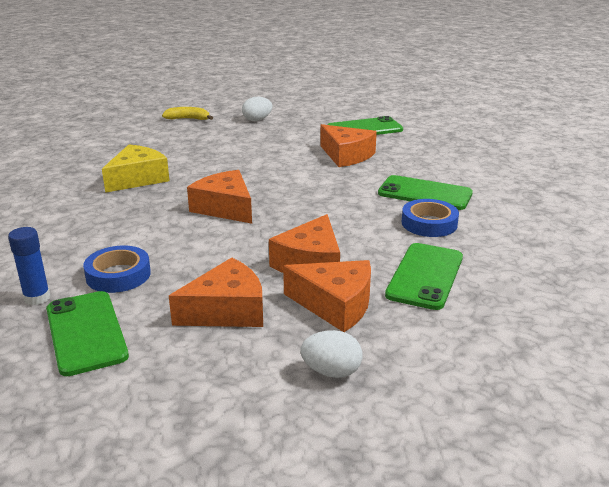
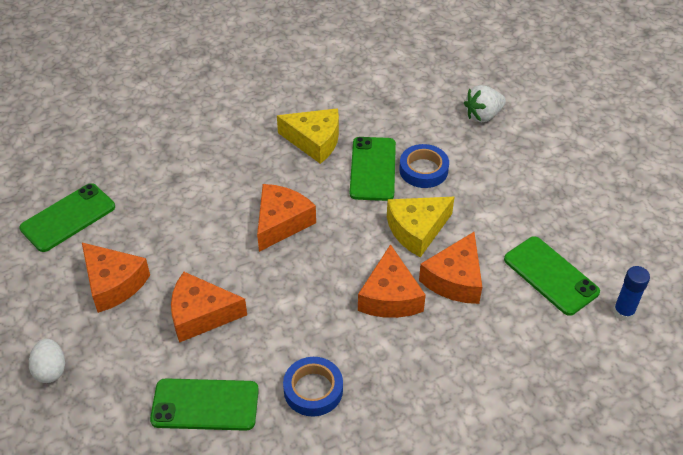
camera: 70 degrees right, 20 degrees up
(37, 298) = (102, 173): blue glue stick -> blue glue stick (623, 312)
(118, 275) = (145, 201): blue tape -> blue tape (423, 170)
(188, 119) = (483, 115): yellow banana -> white strawberry
(257, 120) = (517, 170): white egg -> none
(285, 159) = (417, 230): none -> yellow cheese
(335, 305) = (139, 350): orange cheese -> orange cheese (390, 296)
(425, 193) = (385, 373): green phone -> green phone (373, 169)

